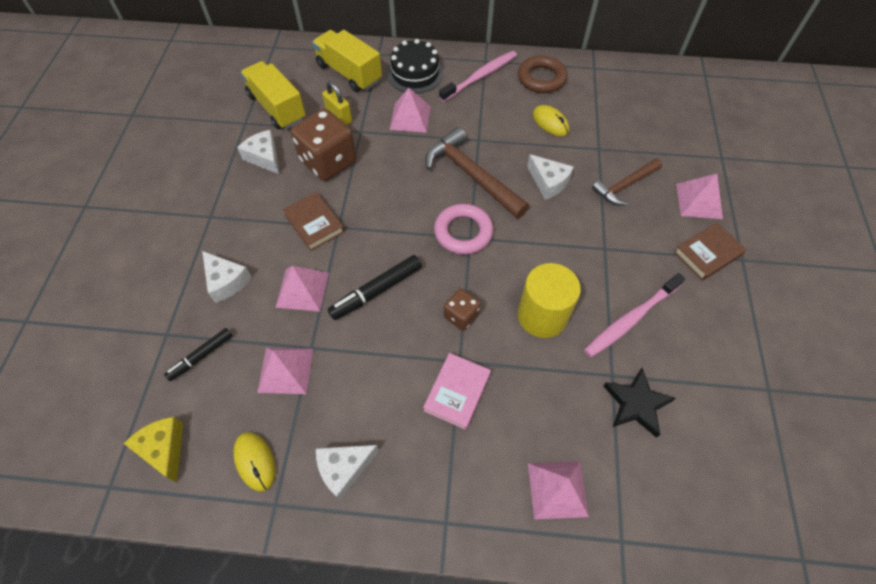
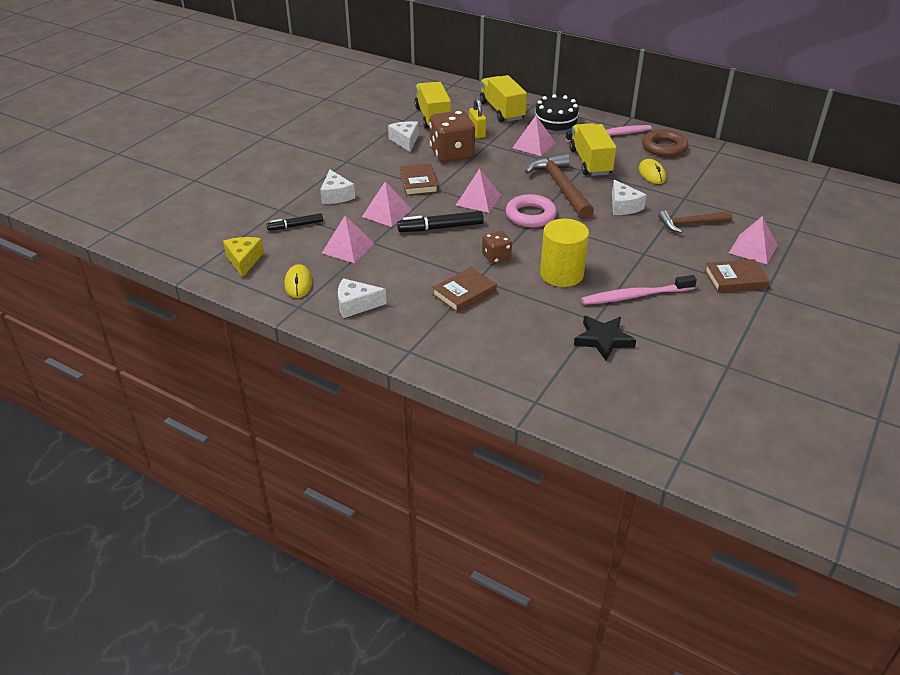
camera: 25 degrees right, 20 degrees down
(457, 392) = (464, 293): pink book -> brown book
(481, 125) = (590, 162): none -> yellow truck
(557, 489) = (505, 361): pink pyramid -> pink pyramid (478, 200)

